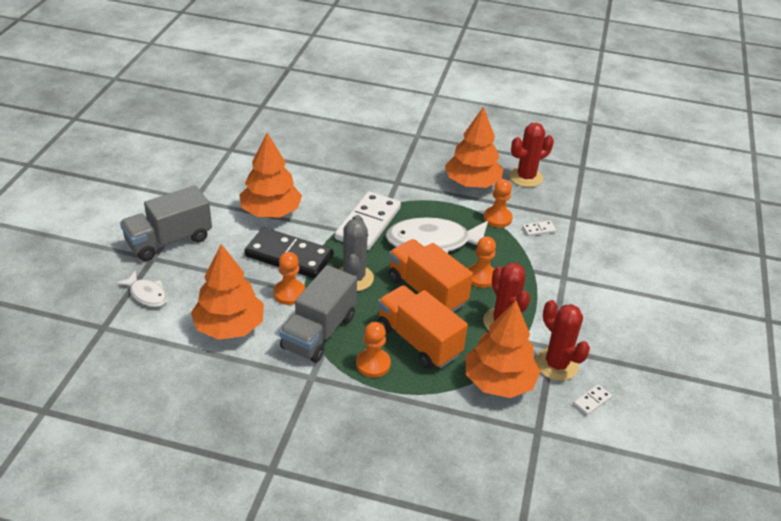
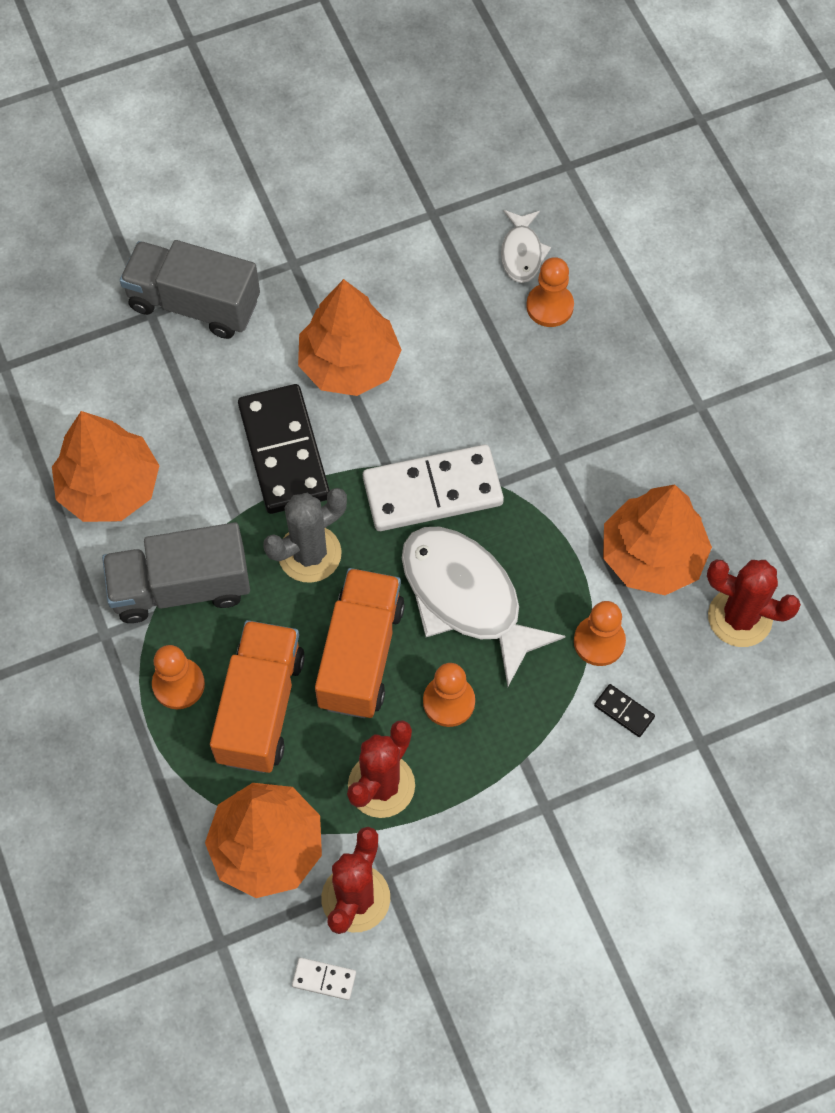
camera: 55 degrees right, 25 degrees up
(147, 294) = (87, 362): white fish -> white fish (522, 253)
(289, 293) = (219, 505): orange pawn -> orange pawn (549, 306)
(538, 229) = (624, 711): white domino -> black domino

